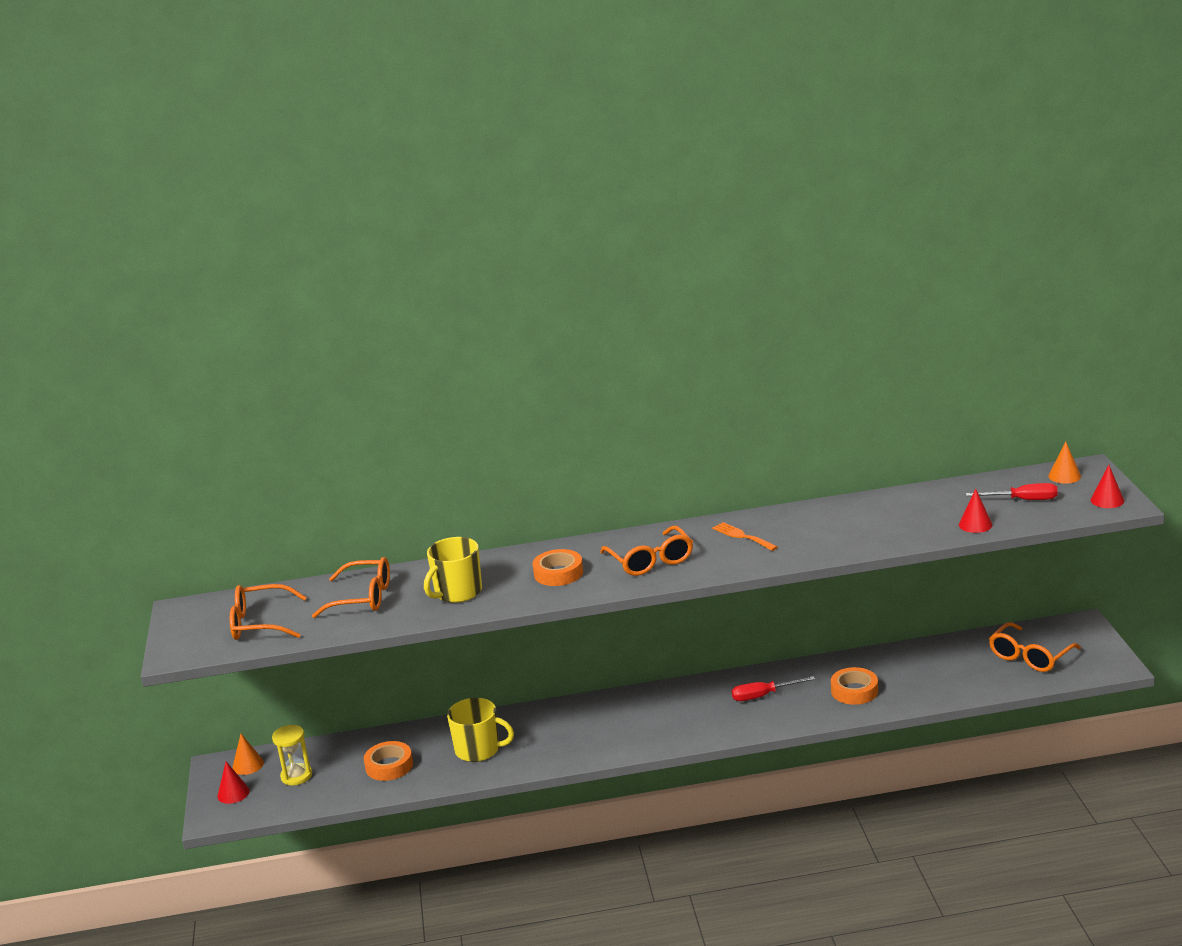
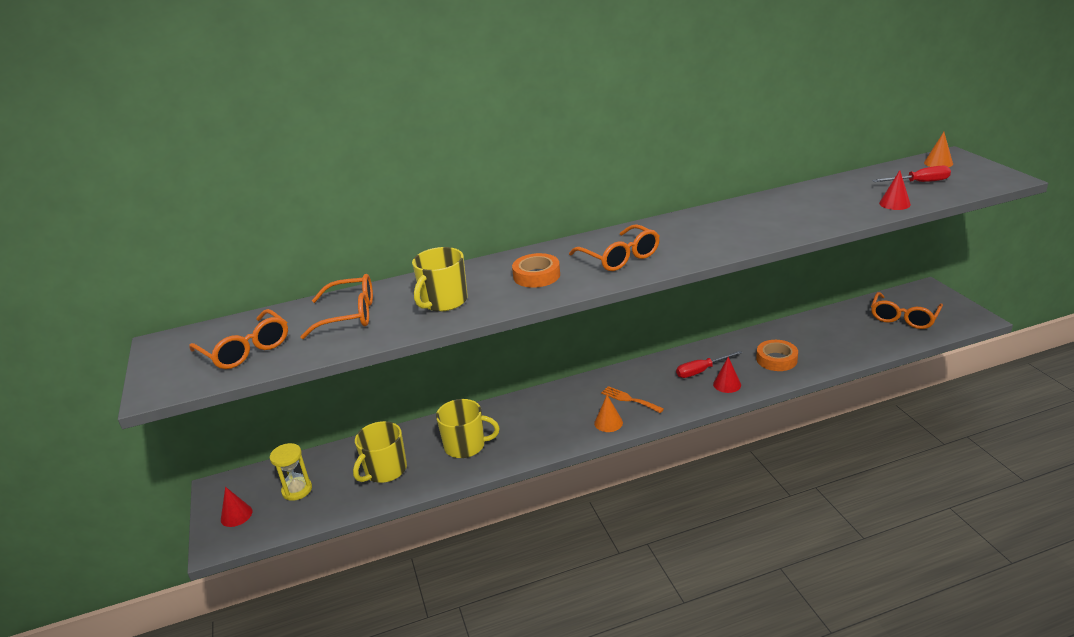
camera: 10 degrees left, 5 degrees up
(248, 765) = (248, 484): orange cone -> orange cone (608, 423)
(259, 623) = (246, 350): orange glasses -> orange glasses turned 120 degrees counterclockwise
(389, 766) = (385, 470): orange tape -> yellow mug
(742, 536) = (693, 230): orange fork -> orange fork (629, 399)
(1107, 500) = (991, 177): red cone -> red cone (727, 384)

